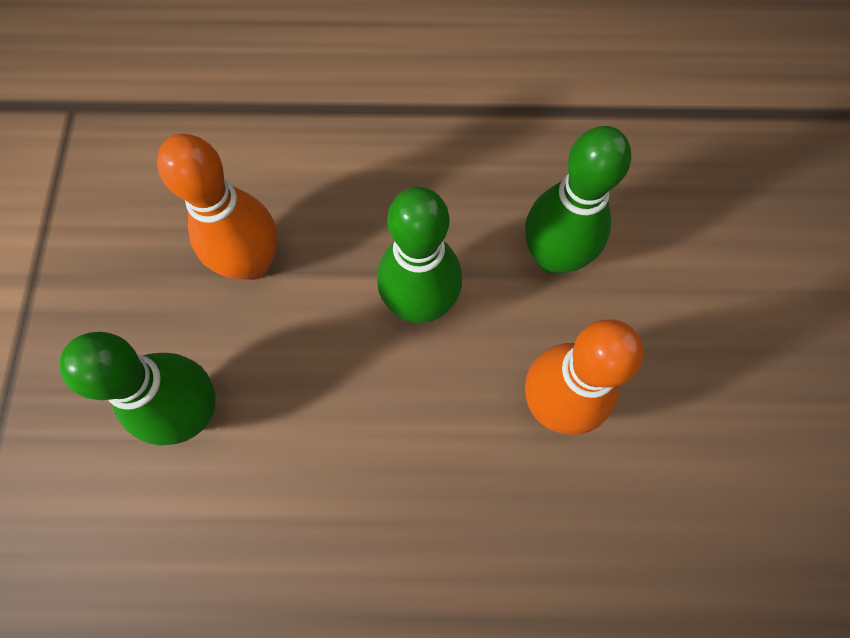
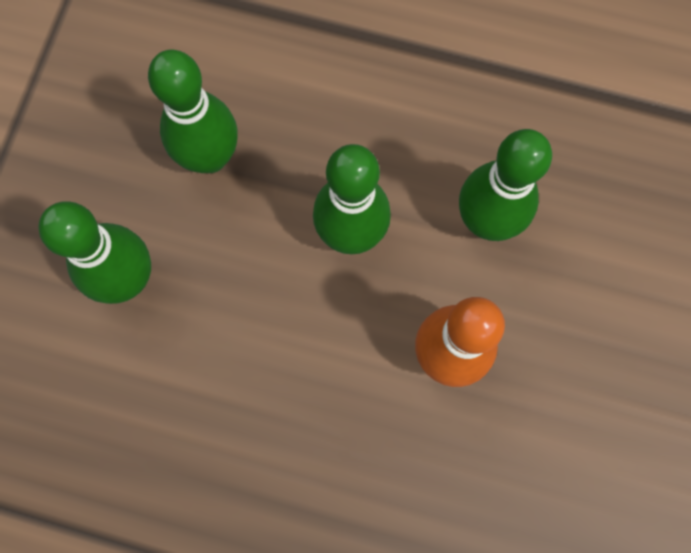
camera: 15 degrees right, 5 degrees up
(252, 263) = (210, 157): orange bowling pin -> green bowling pin

